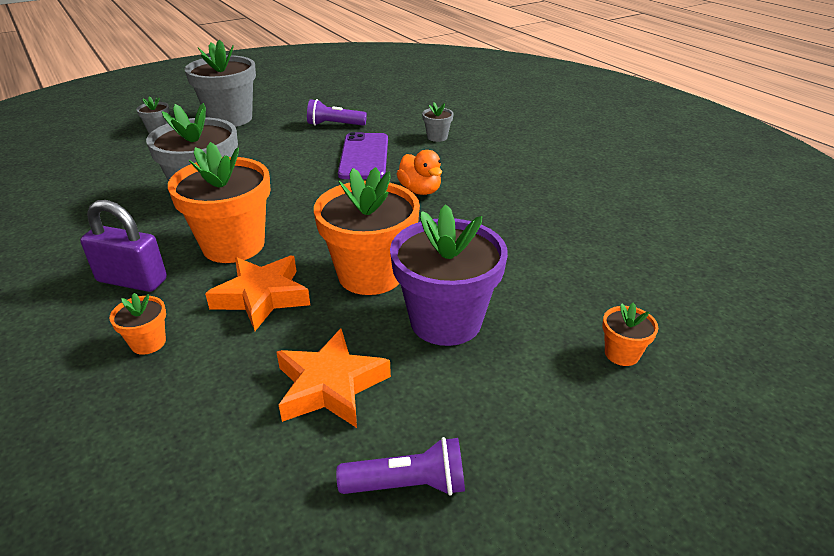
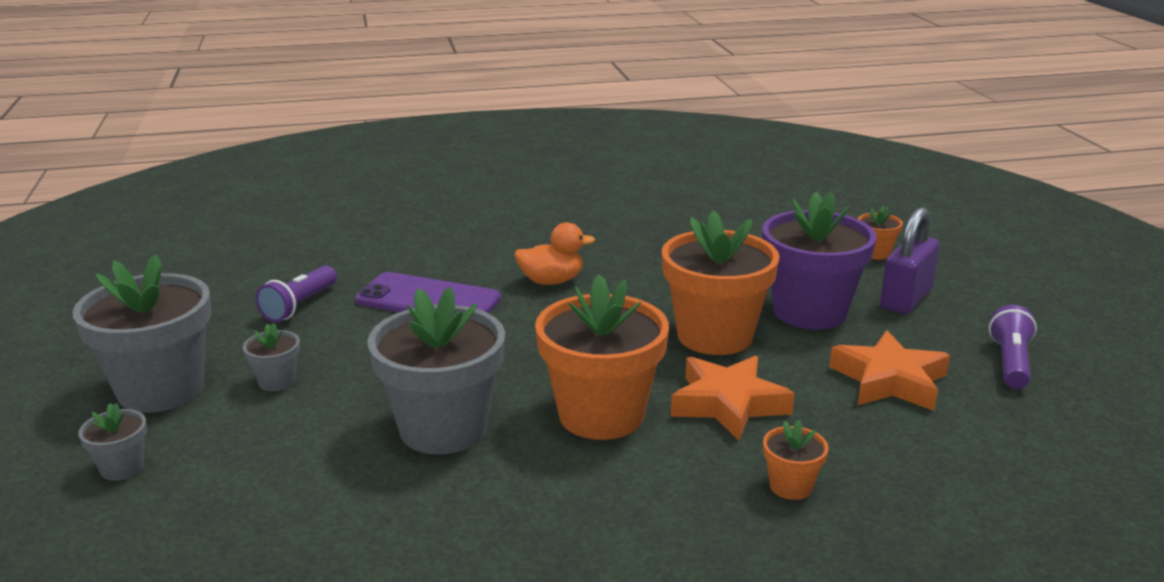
camera: 70 degrees left, 10 degrees down
(132, 280) = (646, 499): purple padlock -> purple padlock (905, 299)
(437, 137) = (419, 248): grey flower pot -> grey flower pot (277, 381)

